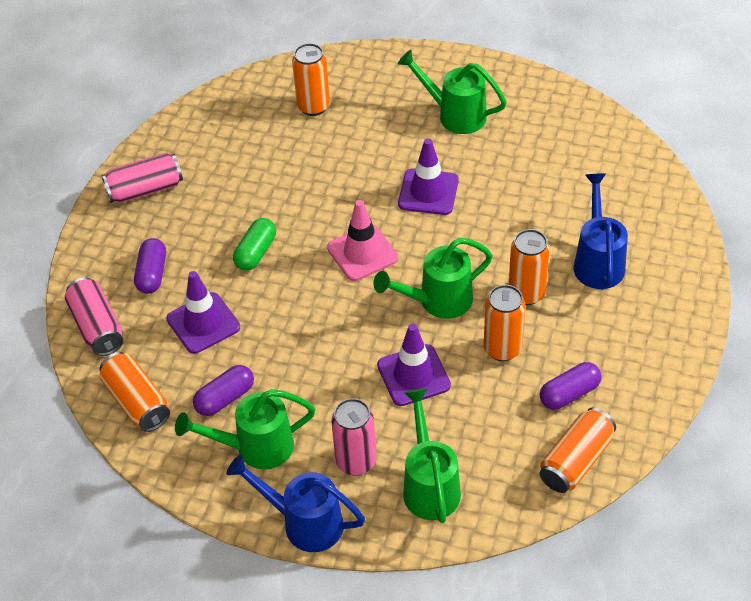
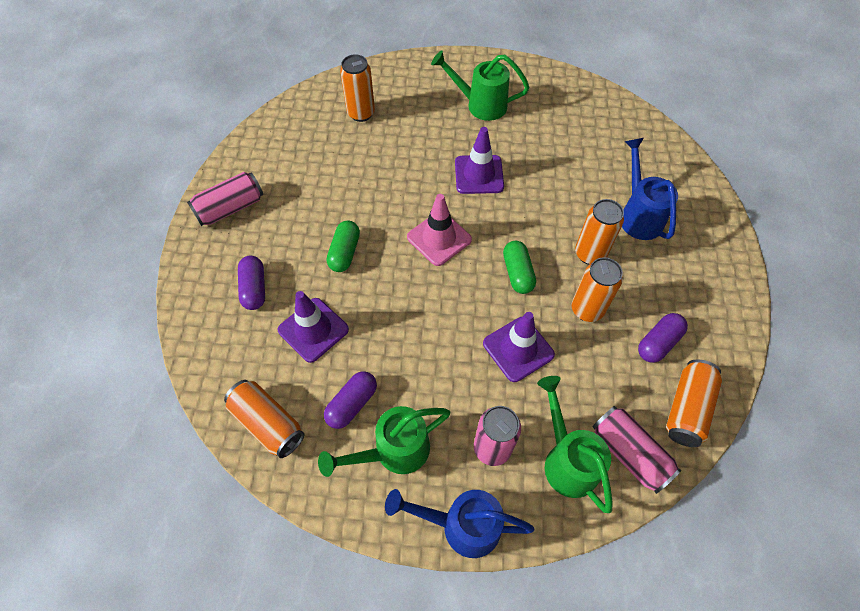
camera: 15 degrees left, 10 degrees up
(97, 327) = (213, 351): pink can -> pink can (629, 453)
(438, 301) = (517, 273): green watering can -> green capsule

